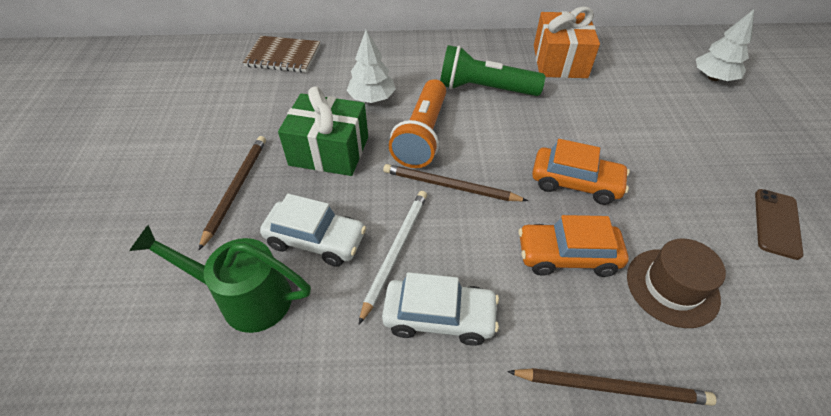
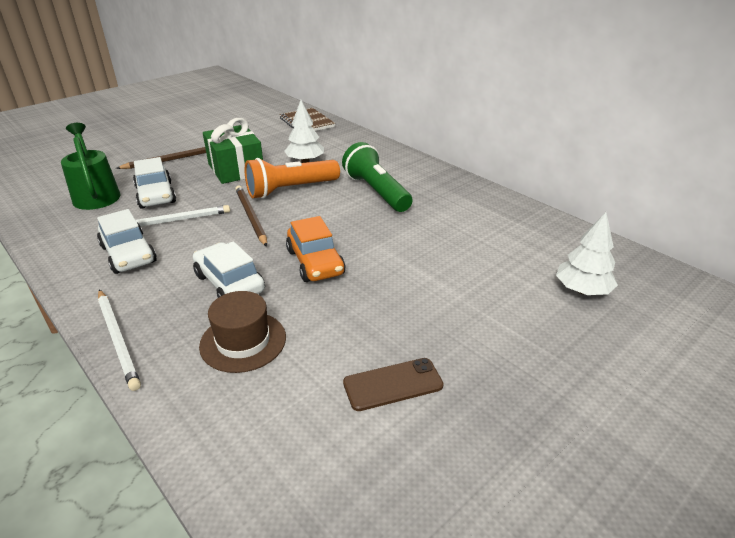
camera: 50 degrees right, 15 degrees down
(559, 61) = (465, 208): orange gift -> none
(567, 256) = (229, 283): orange car -> white car
(611, 387) = (118, 339): brown pencil -> white pencil

